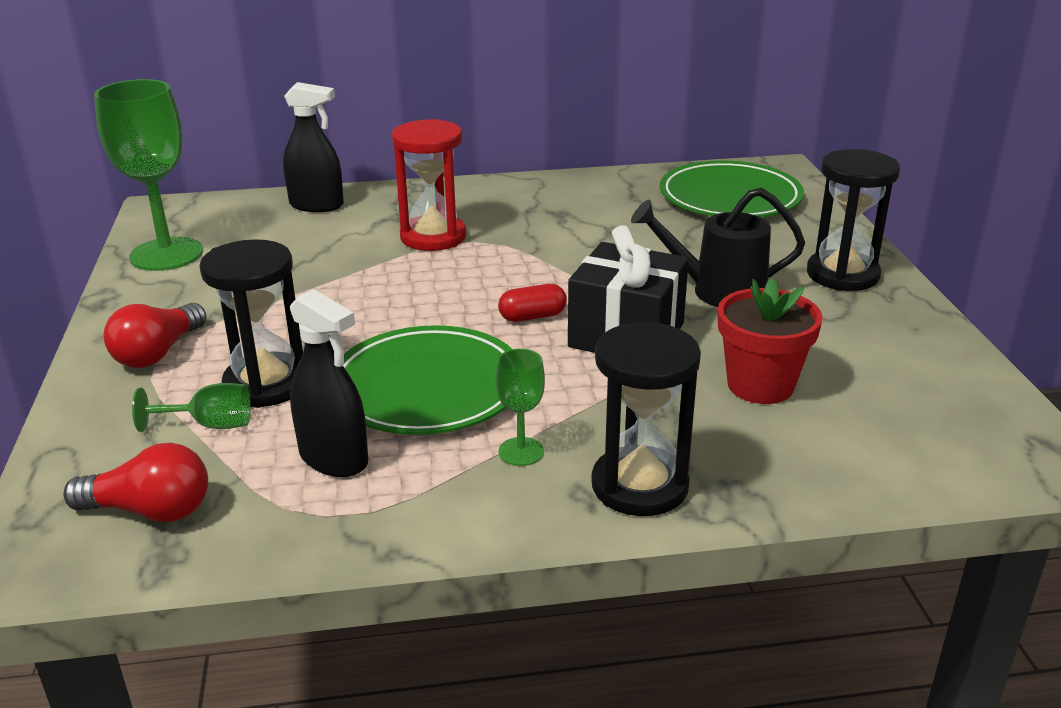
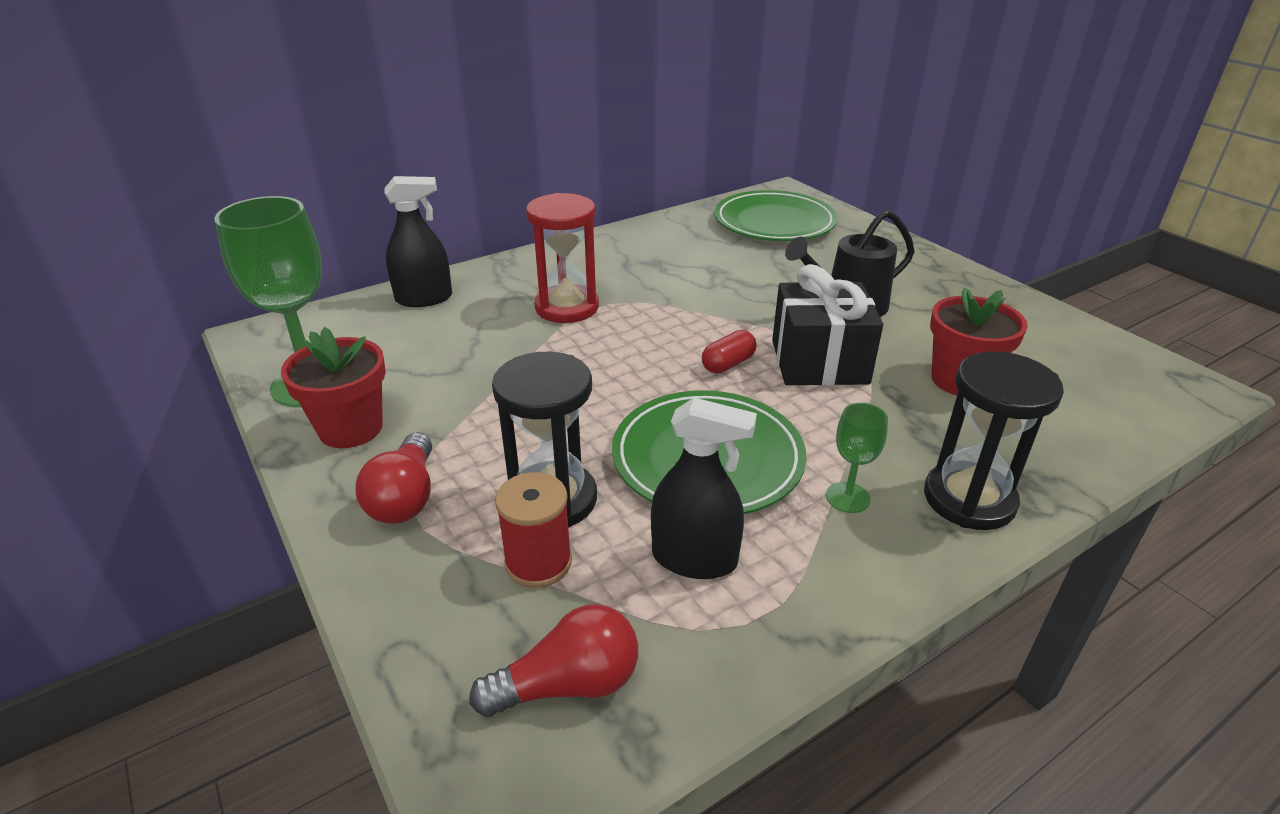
camera: 25 degrees left, 5 degrees up
(165, 294) = (351, 428): none -> red flower pot
(210, 425) = (538, 562): green goblet -> red spool
(842, 275) = (919, 271): black hourglass -> none

